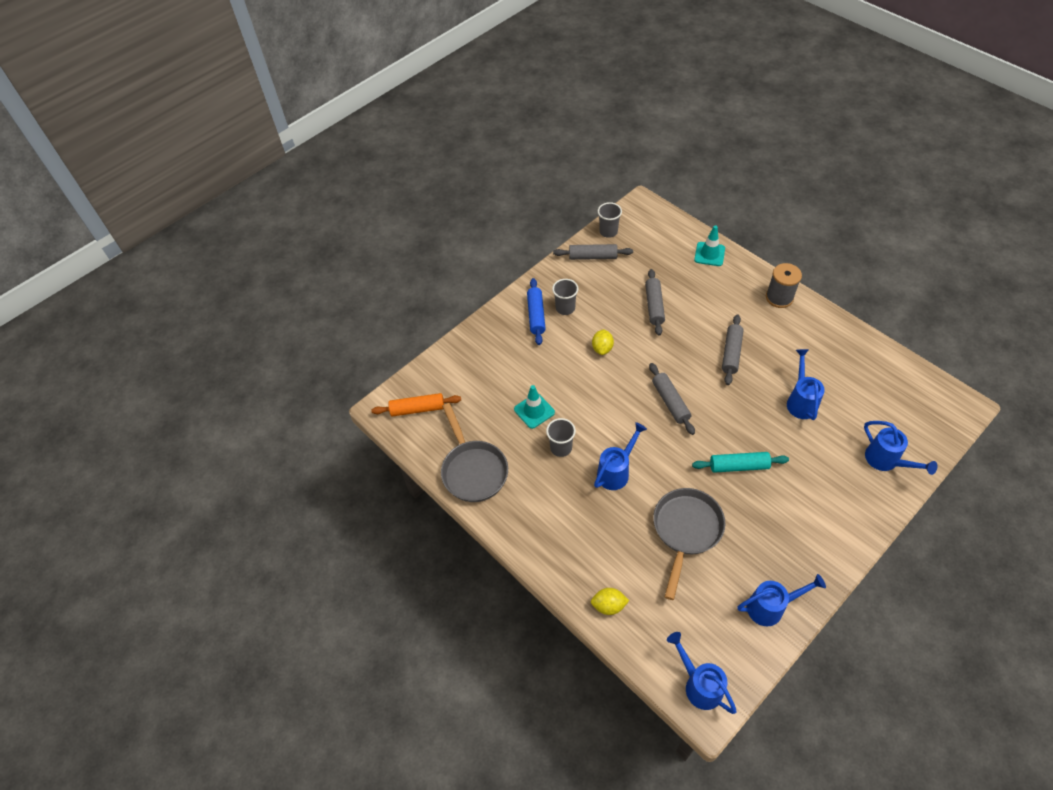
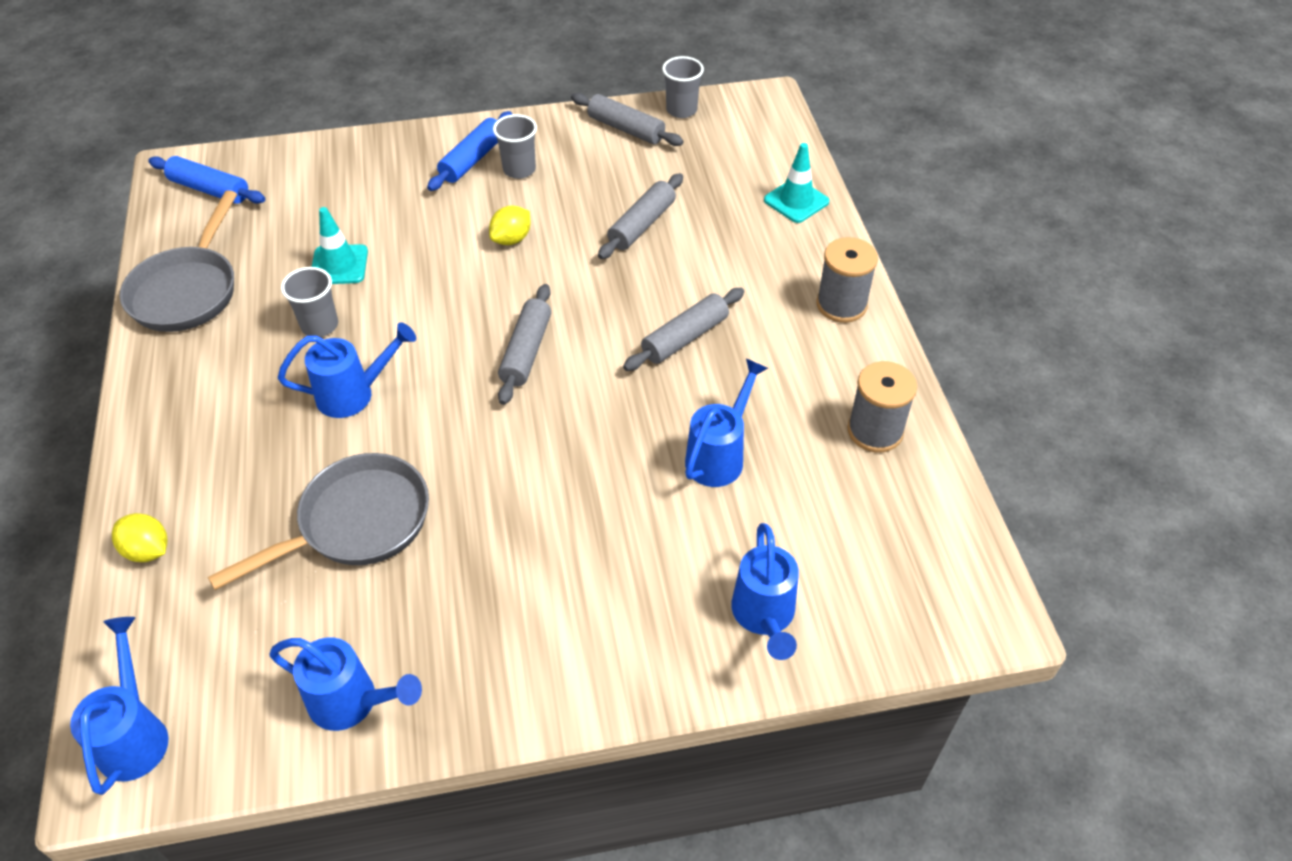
camera: 30 degrees right, 5 degrees down
(417, 409) = (209, 190): orange rolling pin -> blue rolling pin
(739, 466) = (527, 486): turquoise rolling pin -> none
(848, 351) = (875, 431): none -> grey spool

